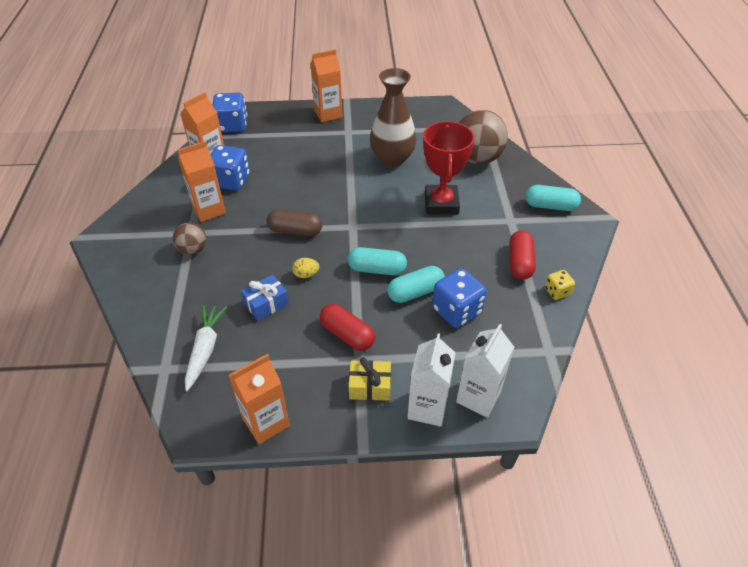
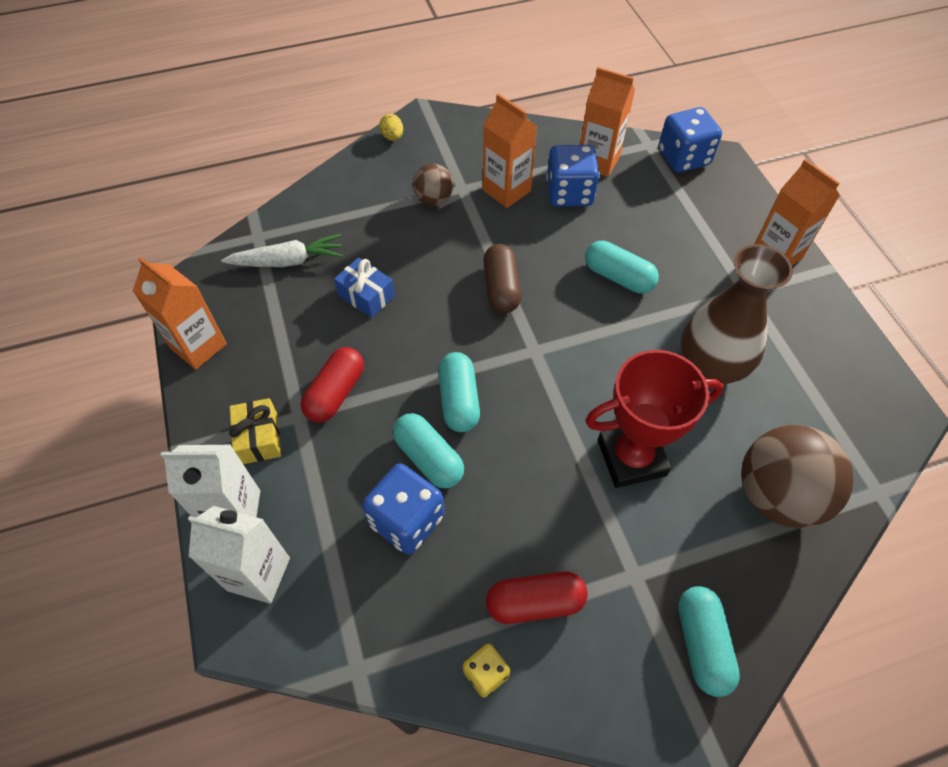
camera: 75 degrees right, 10 degrees up
(306, 274) = (426, 322): yellow egg -> yellow egg (392, 137)
(313, 177) = (618, 277): none -> turquoise capsule

